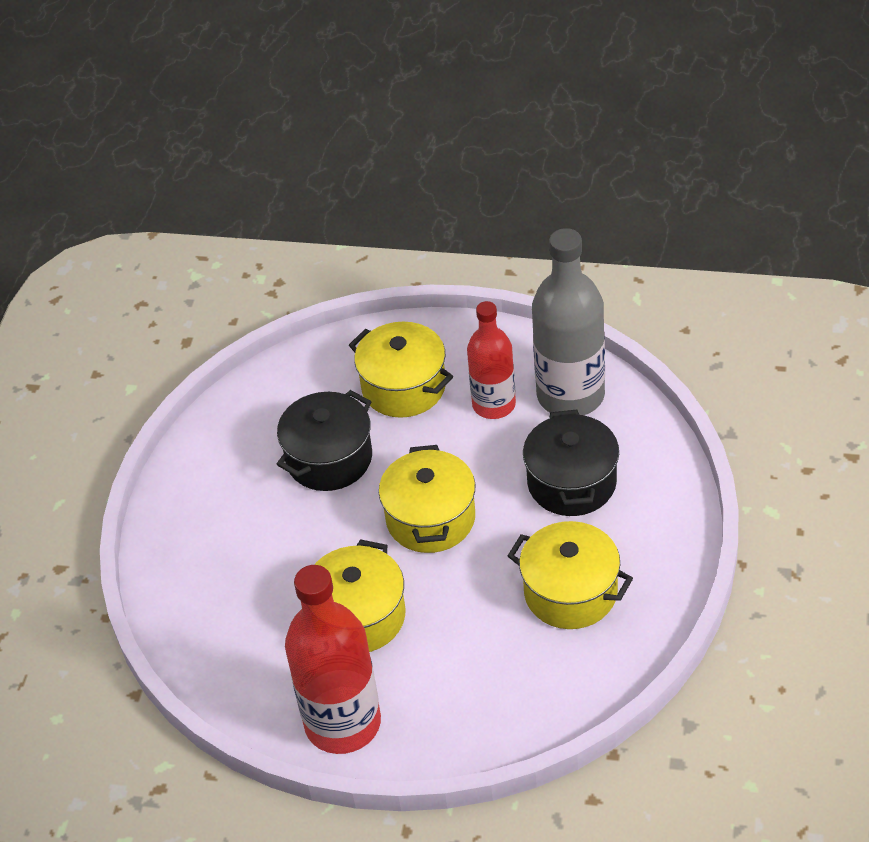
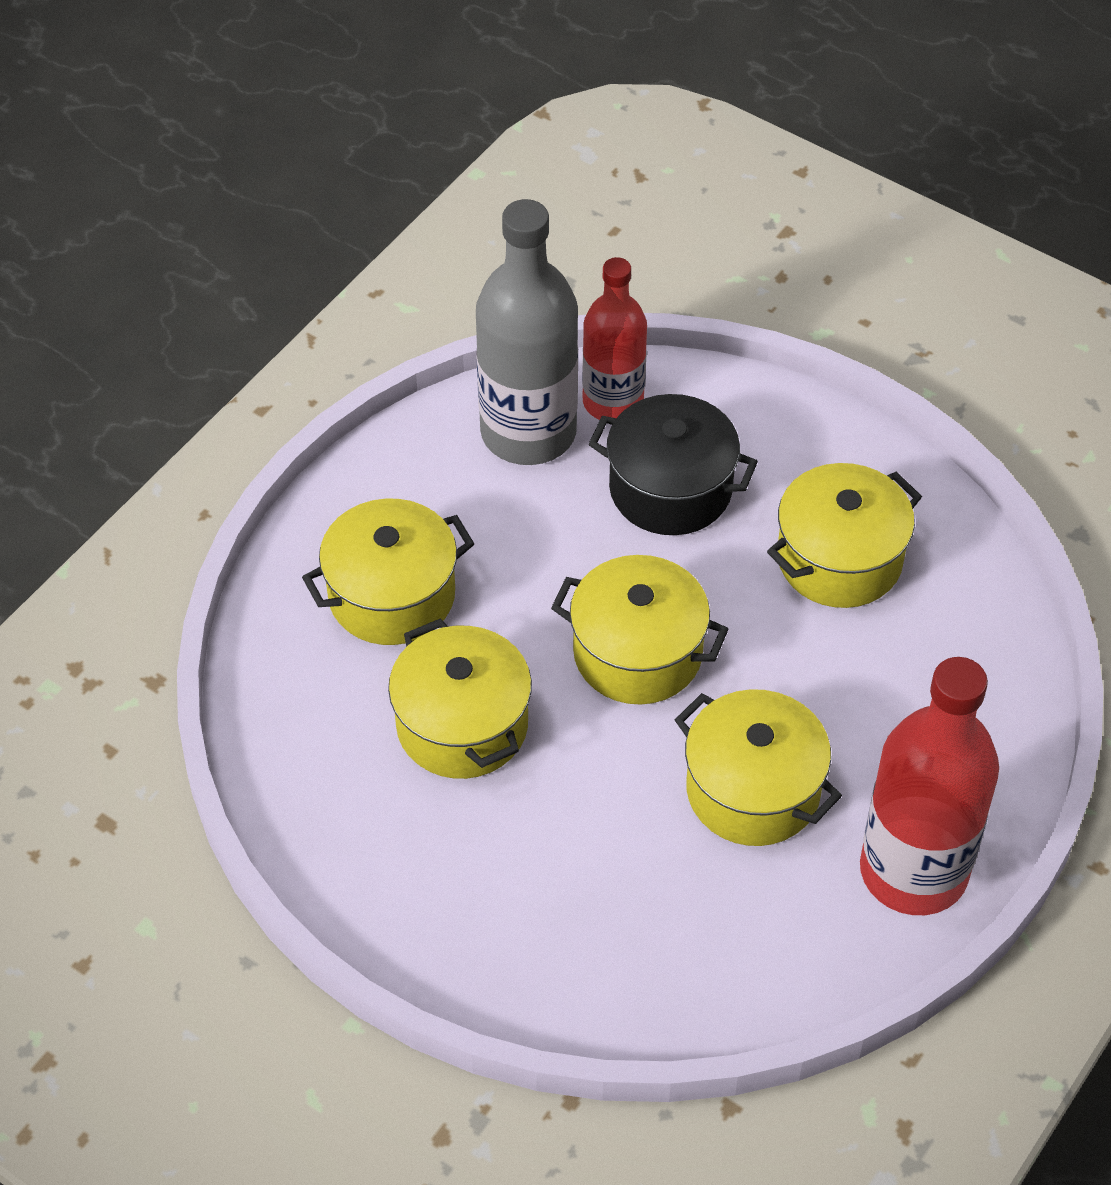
camera: 70 degrees left, 5 degrees up
(329, 458) = (462, 725): black pot -> yellow pot
(494, 404) = (490, 514): red bottle -> red bottle (613, 402)

